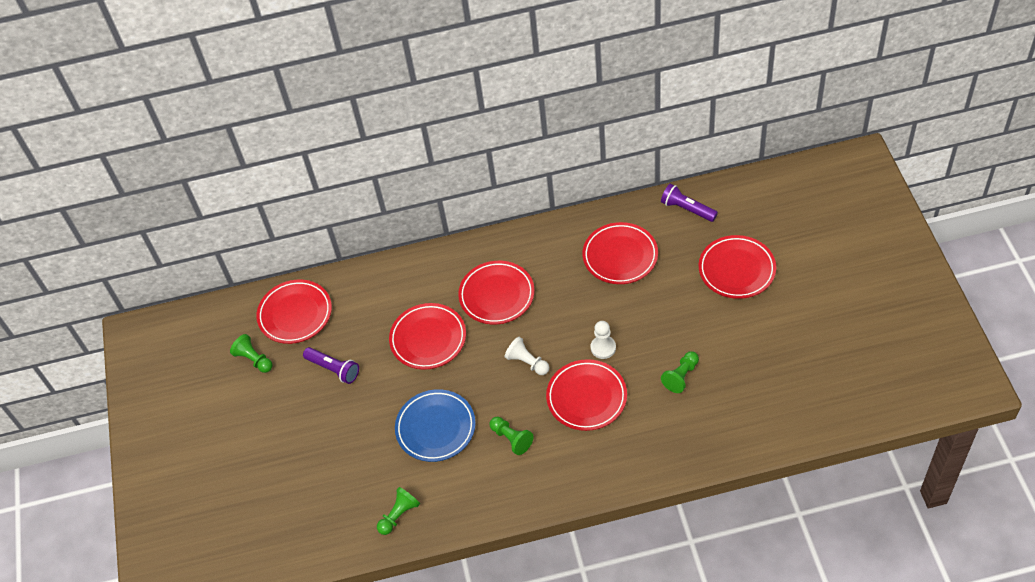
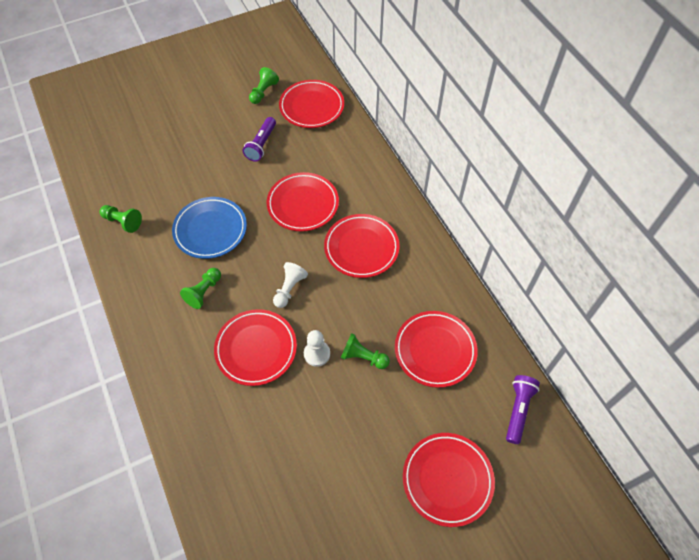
camera: 70 degrees right, 5 degrees up
(681, 376) = (293, 438): green pawn -> green pawn (363, 357)

